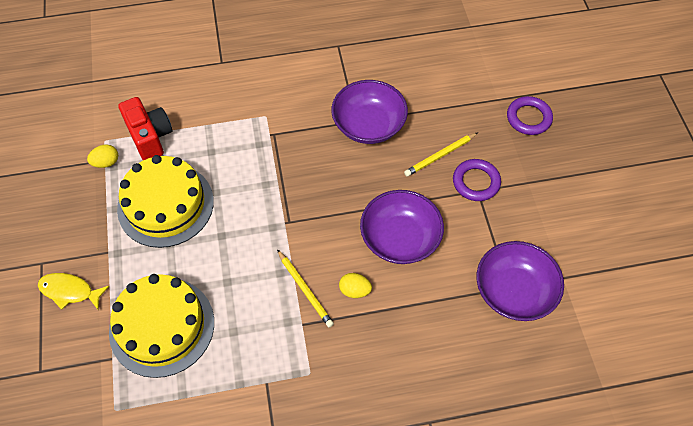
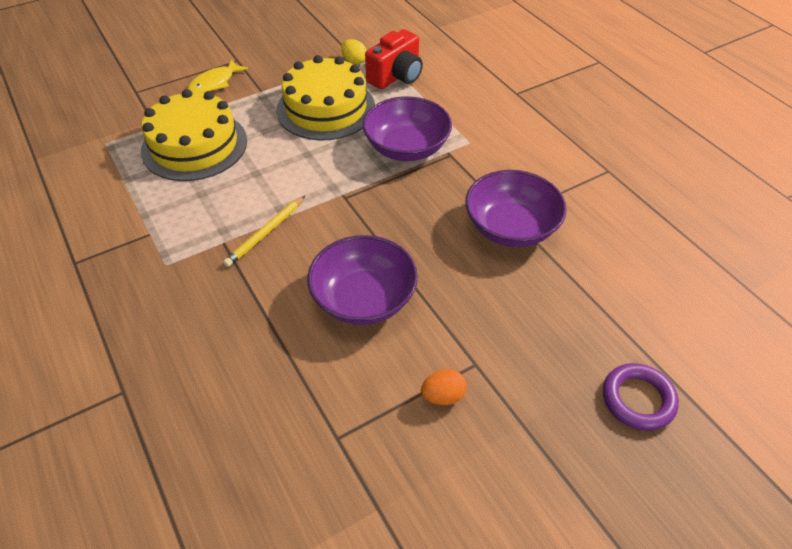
camera: 70 degrees right, 10 degrees down
(70, 291) = (214, 83): yellow fish -> yellow fish turned 135 degrees counterclockwise
(354, 290) = (278, 275): yellow egg -> none
(440, 155) = (508, 309): yellow pencil -> none
(476, 182) = (487, 359): purple ring -> none
(496, 217) = (443, 396): none -> orange egg
(514, 292) = (332, 446): purple bowl -> purple bowl (406, 148)

